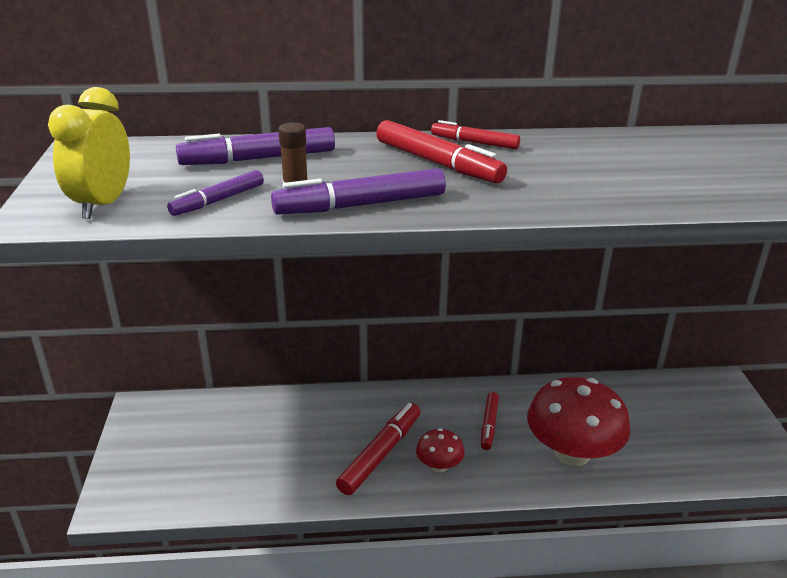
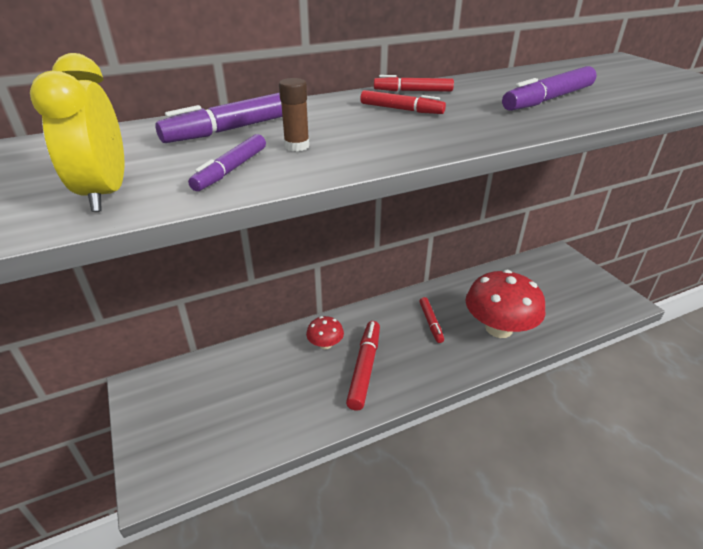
camera: 20 degrees left, 5 degrees up
(361, 205) = (373, 152): purple marker -> purple marker (548, 99)
(438, 163) = (401, 109): red marker -> red marker, size x0.61
(439, 466) = (413, 365): red mushroom -> red mushroom (325, 344)

